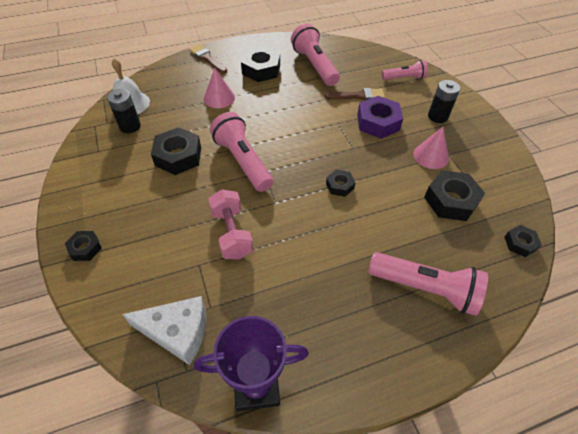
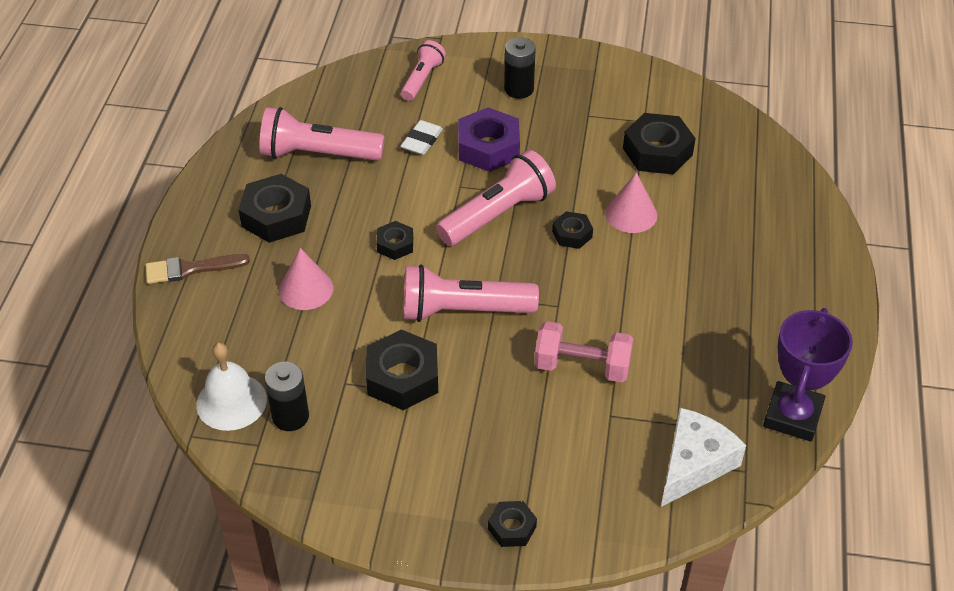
camera: 60 degrees left, 5 degrees down
(358, 96) = (422, 141): brown brush -> white eraser
(425, 288) = (755, 232): pink flashlight -> pink flashlight (498, 214)
(431, 156) = (580, 131): pink cone -> pink cone (631, 214)
(520, 243) = (745, 132): black nut -> black nut (395, 245)

